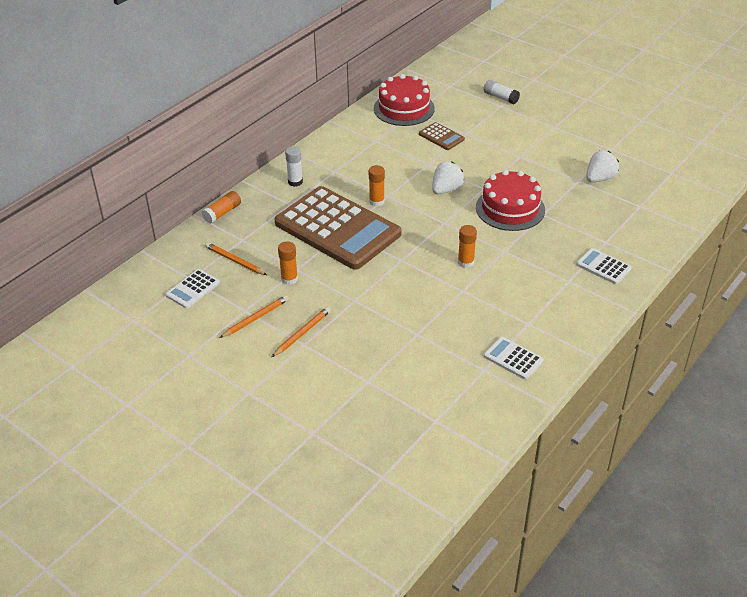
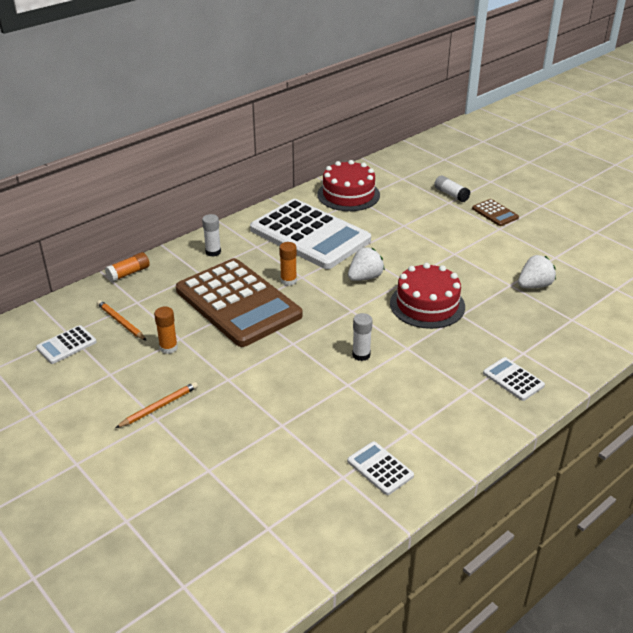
camera: 10 degrees right, 5 degrees down
(256, 318) = (118, 384): orange pencil -> none
(381, 154) = (310, 235): none -> white calculator
(441, 137) = (377, 225): brown calculator -> brown calculator (495, 213)
(466, 262) = (361, 355): orange glue stick -> white glue stick

